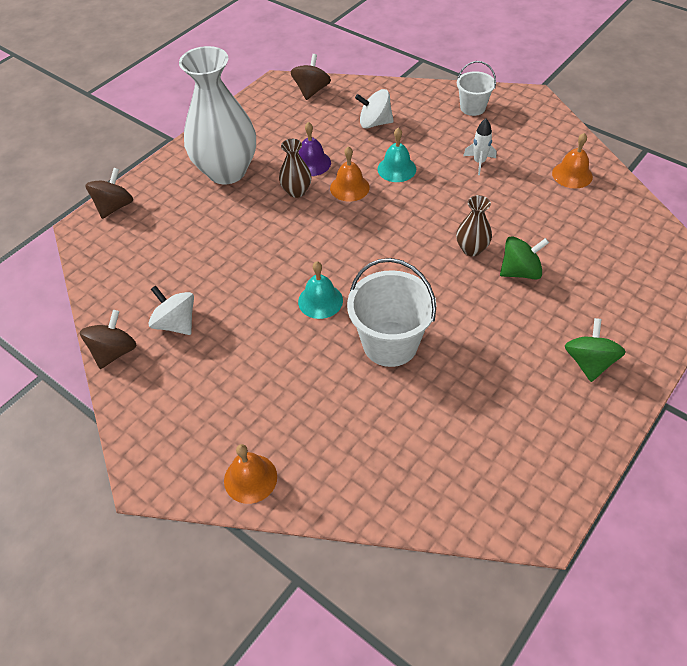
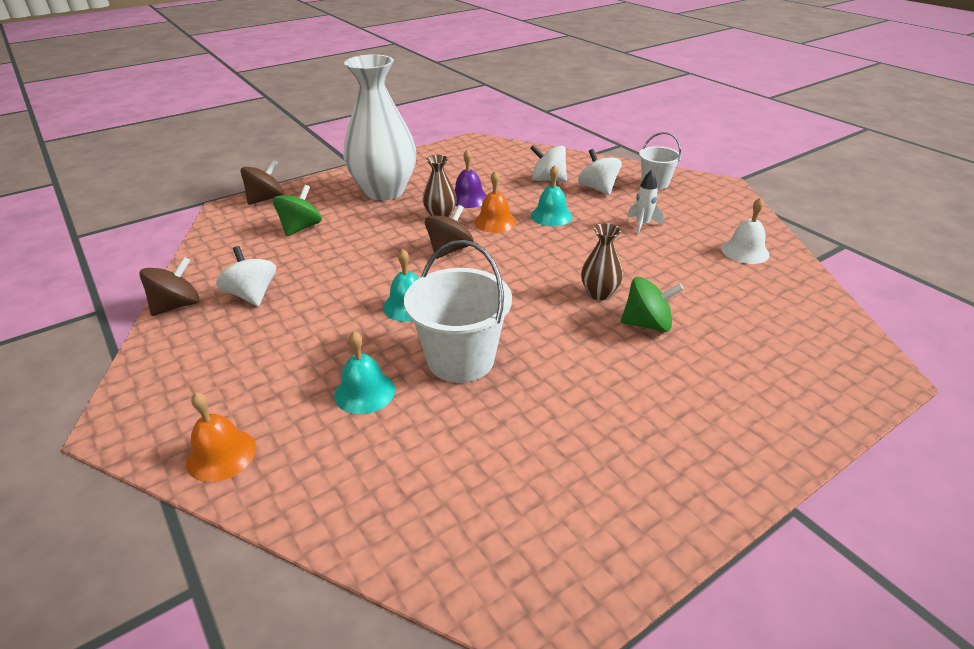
camera: 15 degrees right, 15 degrees down
(311, 91) = (500, 150): brown spinning top -> brown spinning top (449, 250)
(330, 394) = (364, 392): none -> turquoise bell
(424, 125) = (598, 188): none -> white spinning top
(572, 175) = (745, 251): orange bell -> white bell
(589, 362) = (699, 433): green spinning top -> green spinning top (301, 228)

